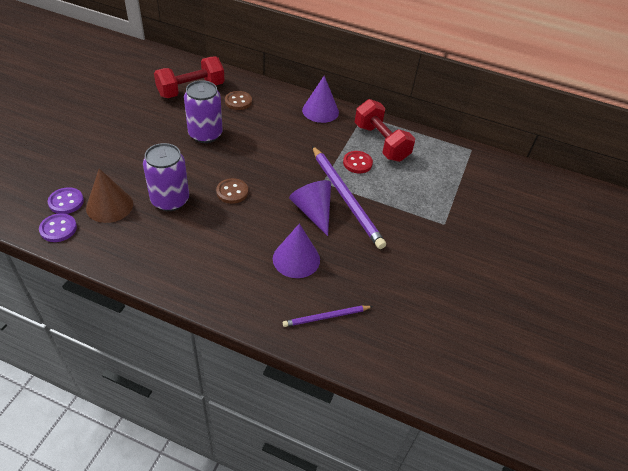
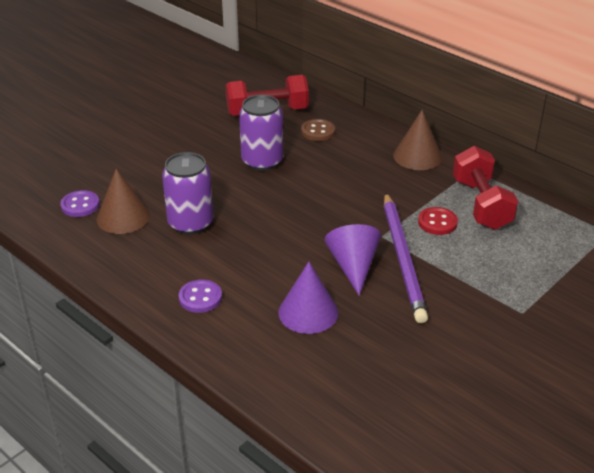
camera: 25 degrees right, 10 degrees down
(58, 229) = (61, 230): purple button -> purple button (200, 298)
(232, 192) = (265, 227): brown button -> none
(320, 111) = (417, 156): purple cone -> brown cone
(326, 317) = (315, 381): purple pencil -> none

